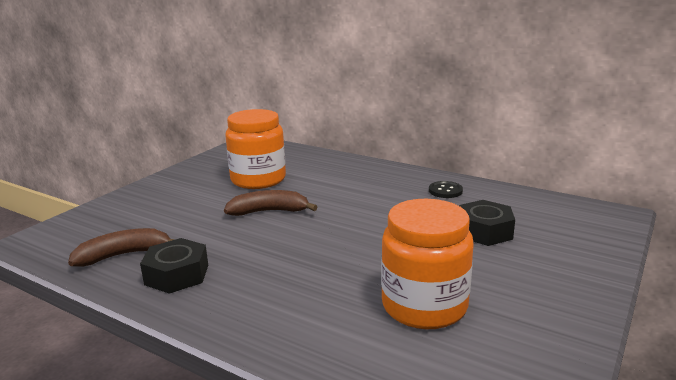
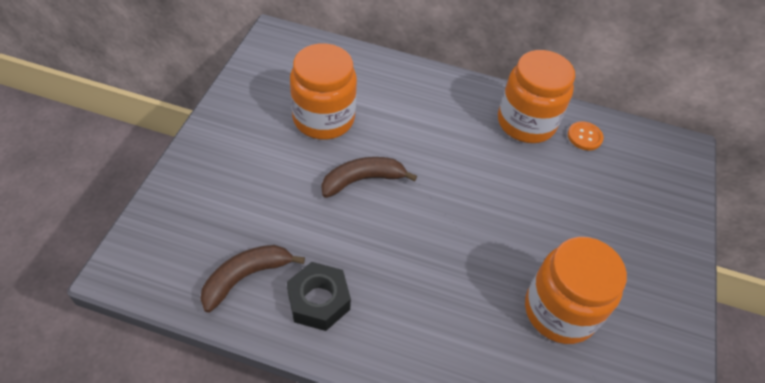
camera: 20 degrees left, 30 degrees up
(445, 191) = (526, 123): black button -> orange jar
(484, 231) = (580, 190): black nut -> none
(503, 201) = (584, 137): none -> orange button

